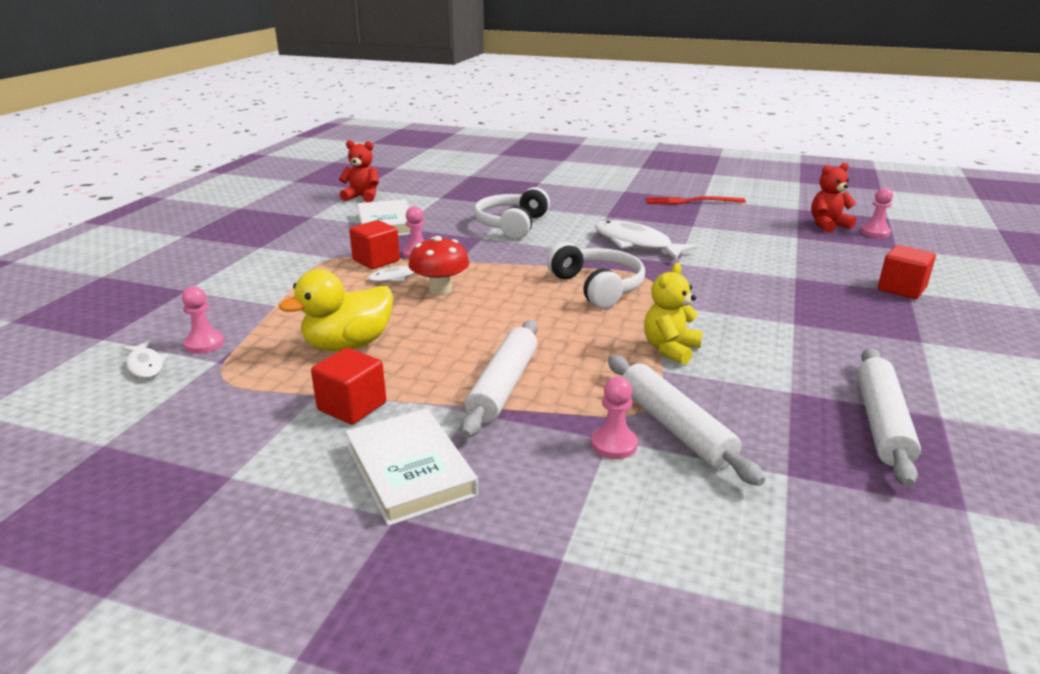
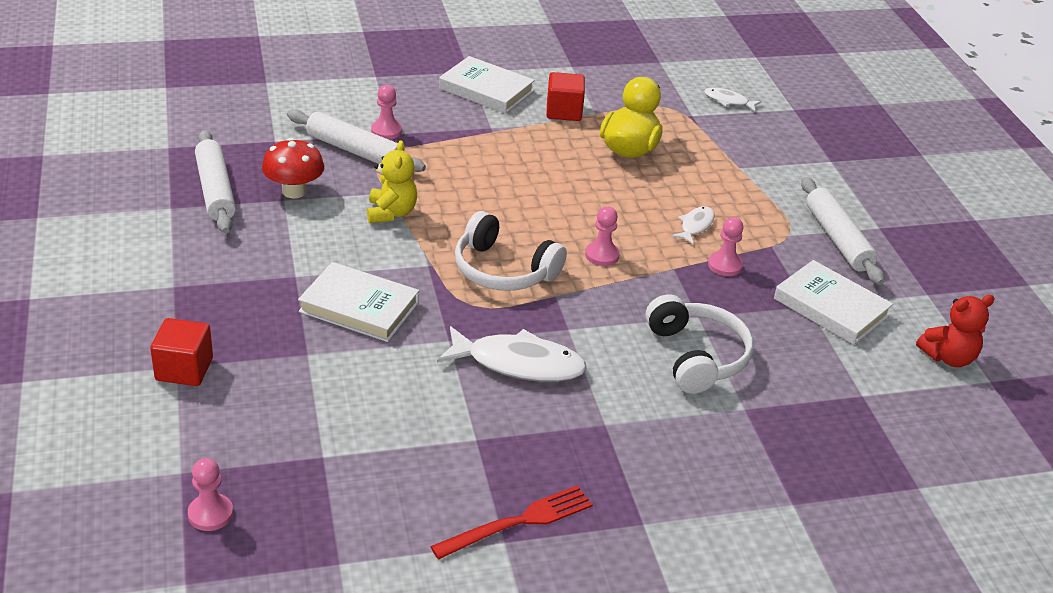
camera: 145 degrees right, 10 degrees up
(204, 344) = (723, 123): pink pawn -> pink pawn (602, 255)
(376, 260) = (746, 243): red cube -> none
(440, 290) = (638, 223): red mushroom -> red mushroom (294, 191)
(503, 386) = (487, 149): white rolling pin -> white rolling pin (837, 239)
(741, 292) = (359, 307): none -> white book
(828, 225) = (283, 513): red teddy bear -> none

